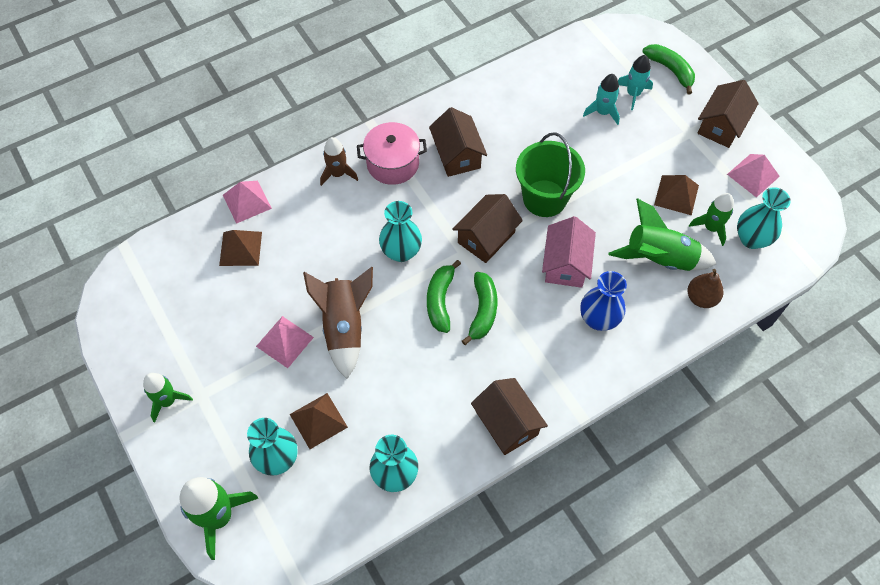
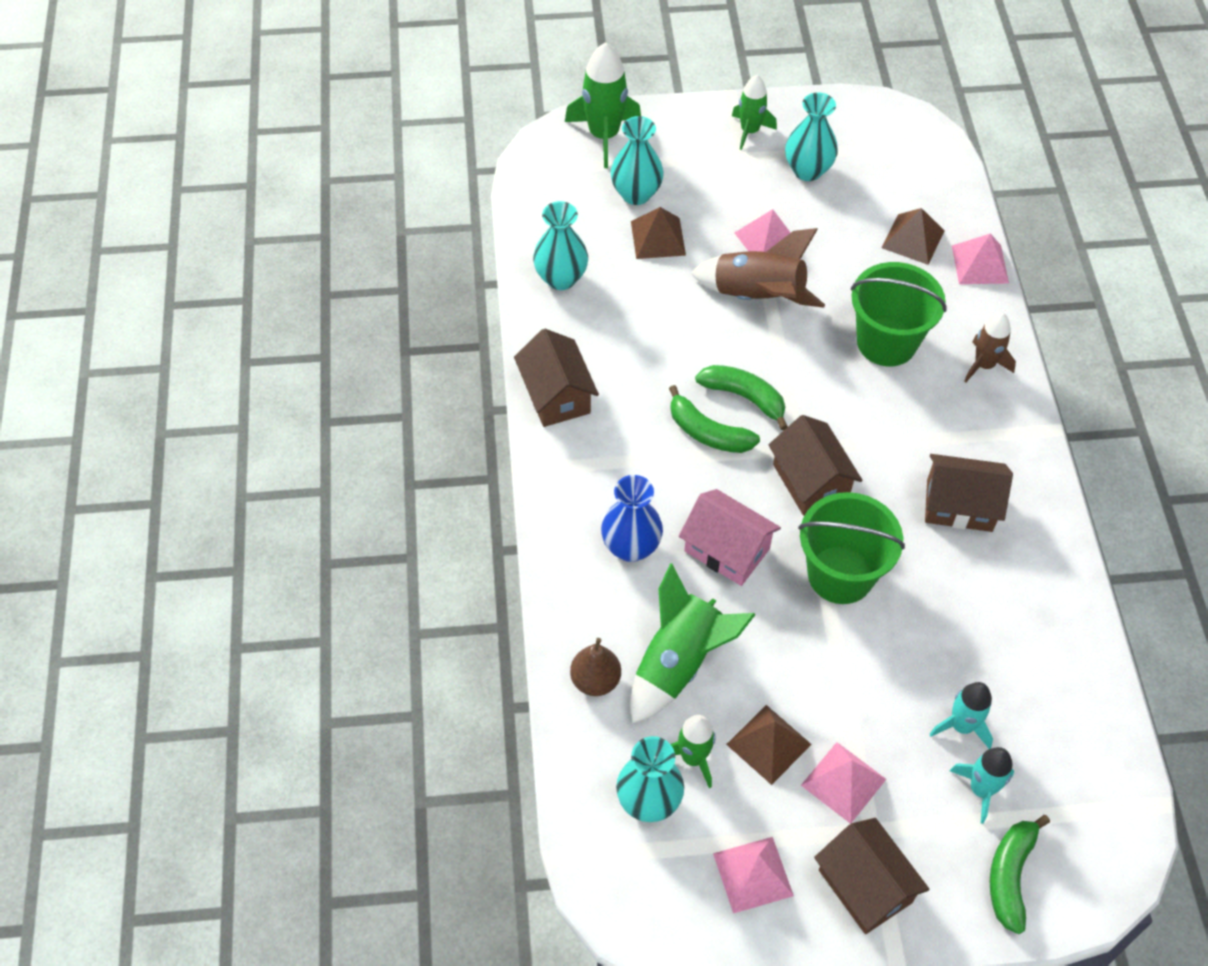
camera: 115 degrees right, 5 degrees down
(346, 233) = (886, 342): none -> green bucket
(393, 163) = (975, 428): pink pot -> none
(401, 252) = (833, 385): turquoise vase -> turquoise vase (807, 170)
(507, 423) = (556, 395): brown house -> brown house turned 75 degrees clockwise
(670, 70) = (1010, 875): green banana -> green banana turned 120 degrees clockwise
(672, 153) = (843, 782): none -> pink pyramid

